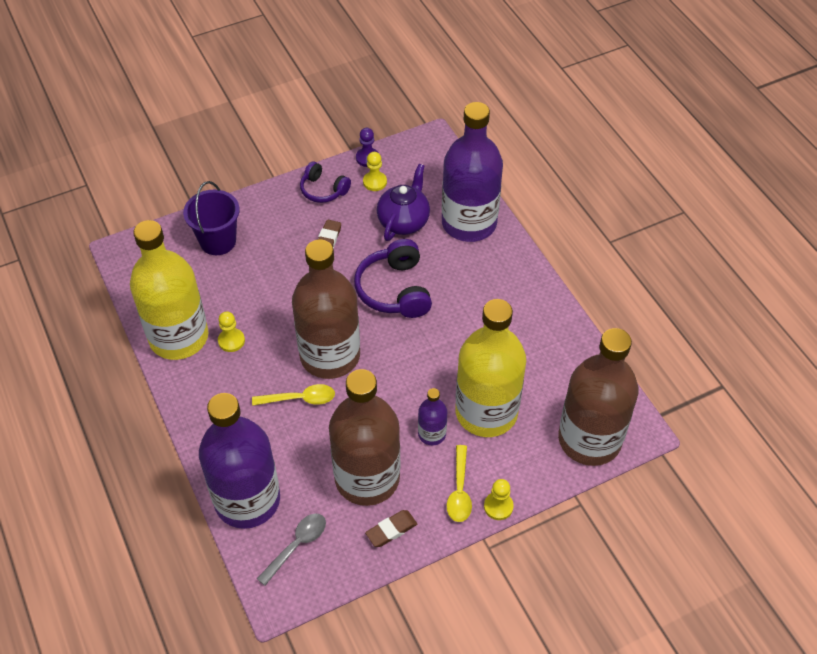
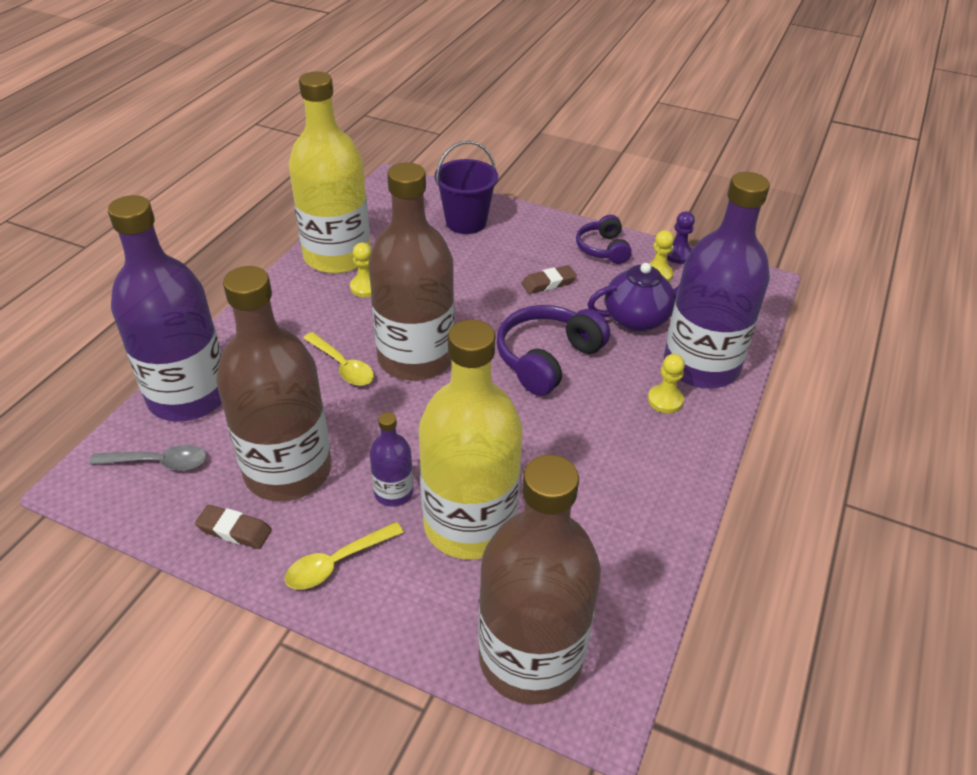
camera: 50 degrees right, 10 degrees down
(498, 506) = (345, 615): yellow pawn -> yellow pawn (665, 400)

